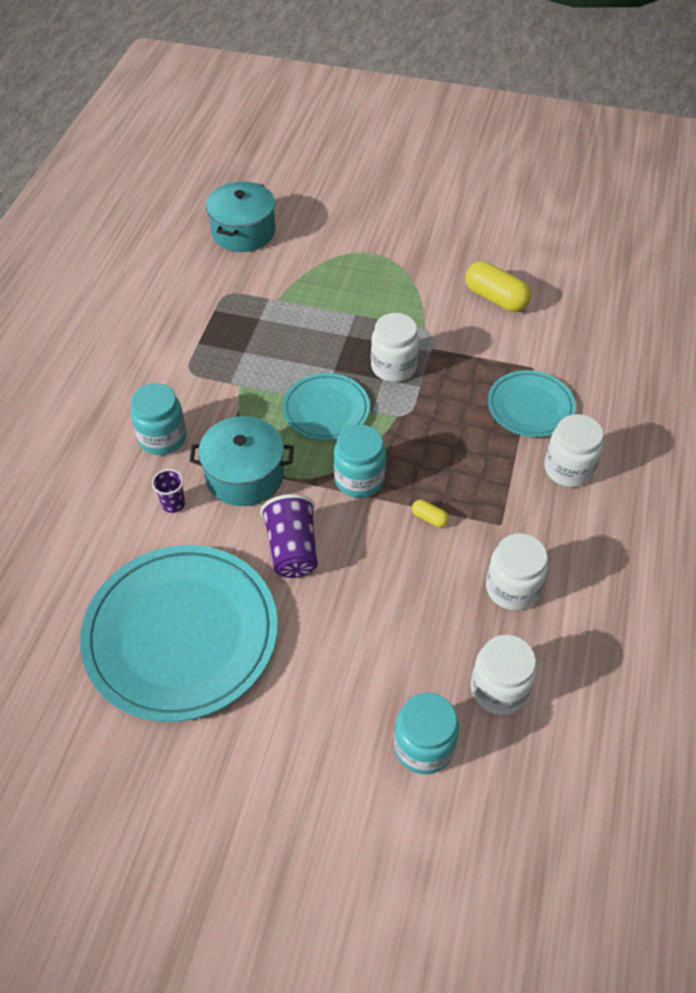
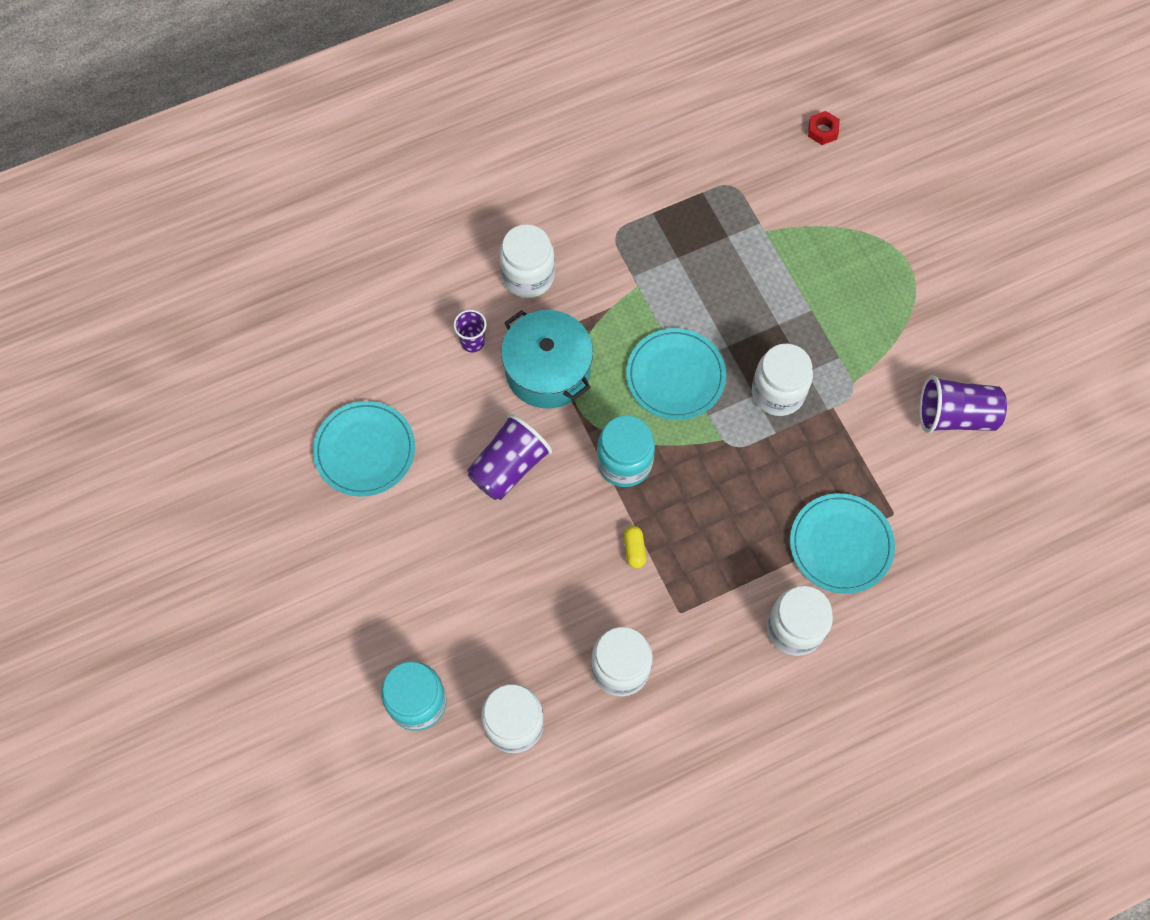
camera: 50 degrees right, 15 degrees up
(162, 438) = (528, 276): turquoise jar -> white jar
(181, 634) = (365, 450): turquoise plate -> turquoise plate, size x0.53
(243, 232) = (822, 131): turquoise pot -> red nut
(495, 298) = (955, 416): yellow capsule -> purple cup

